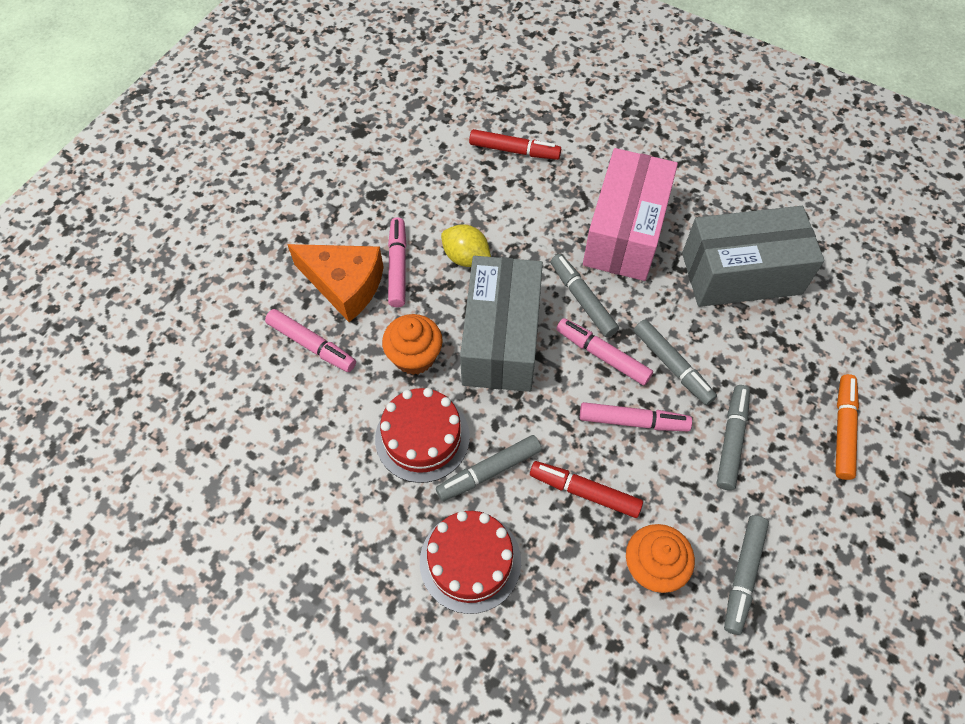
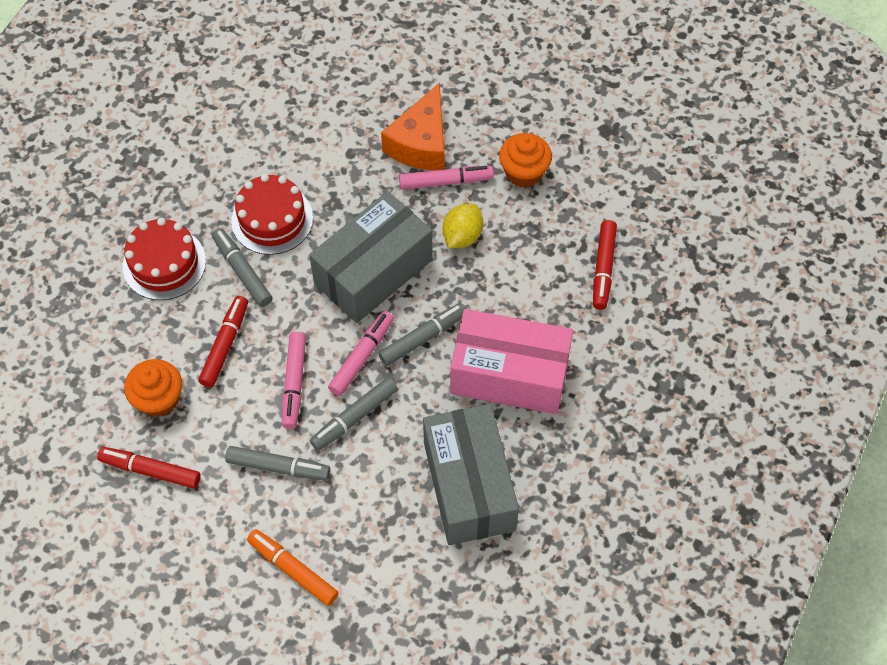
camera: 85 degrees right, 0 degrees up
(312, 345) = (357, 128): pink marker -> none
(414, 356) = (350, 205): orange cupcake -> orange cupcake (524, 172)
(501, 339) = (373, 272): grey box -> grey box turned 45 degrees counterclockwise
(743, 575) = (150, 470): grey marker -> red marker
(843, 430) = (293, 570): orange marker -> orange marker turned 150 degrees counterclockwise

